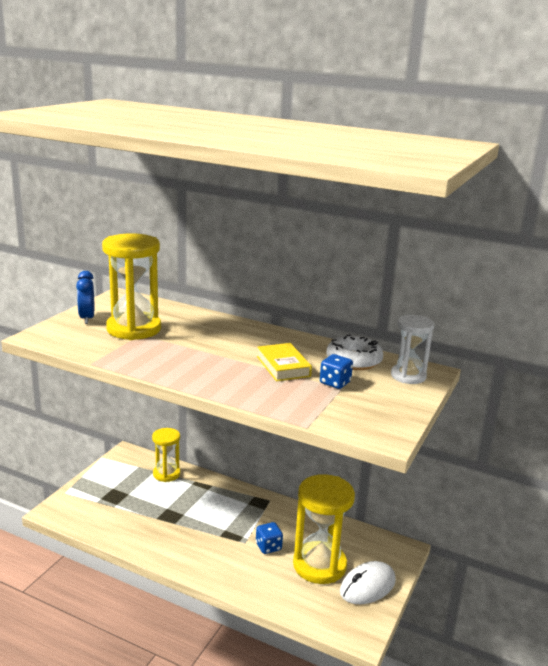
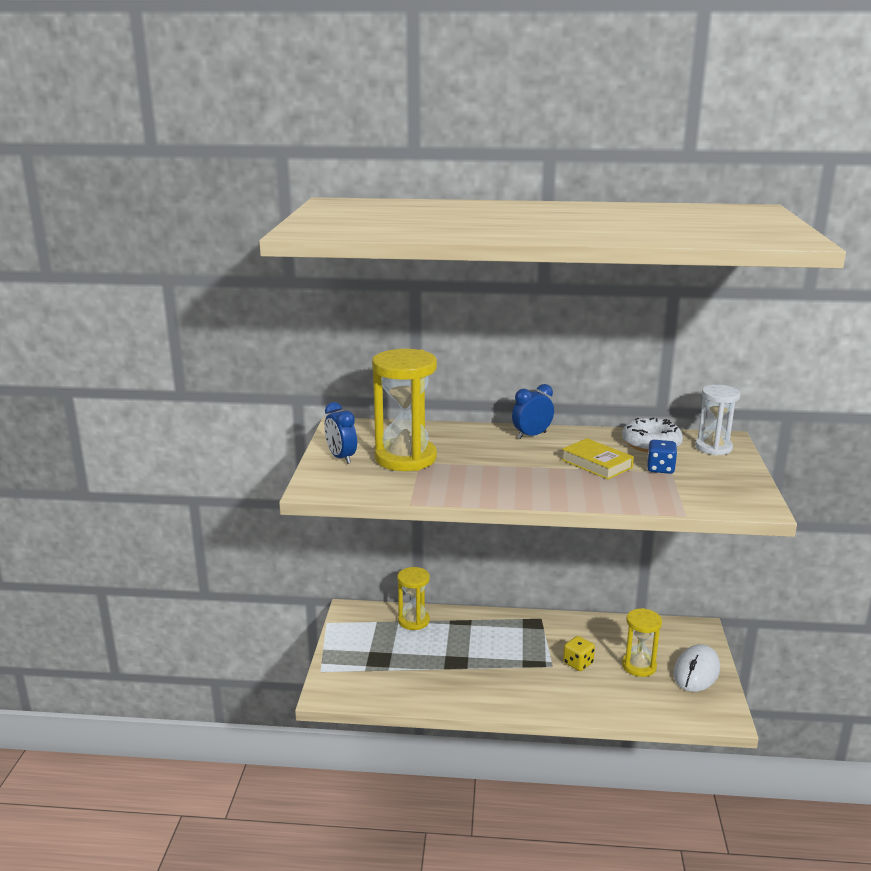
camera: 20 degrees left, 0 degrees up
(258, 332) = (532, 435): none -> blue clock
(268, 547) = (578, 663): blue dice -> yellow dice
(319, 565) = (639, 666): yellow hourglass -> yellow hourglass, size x0.59

